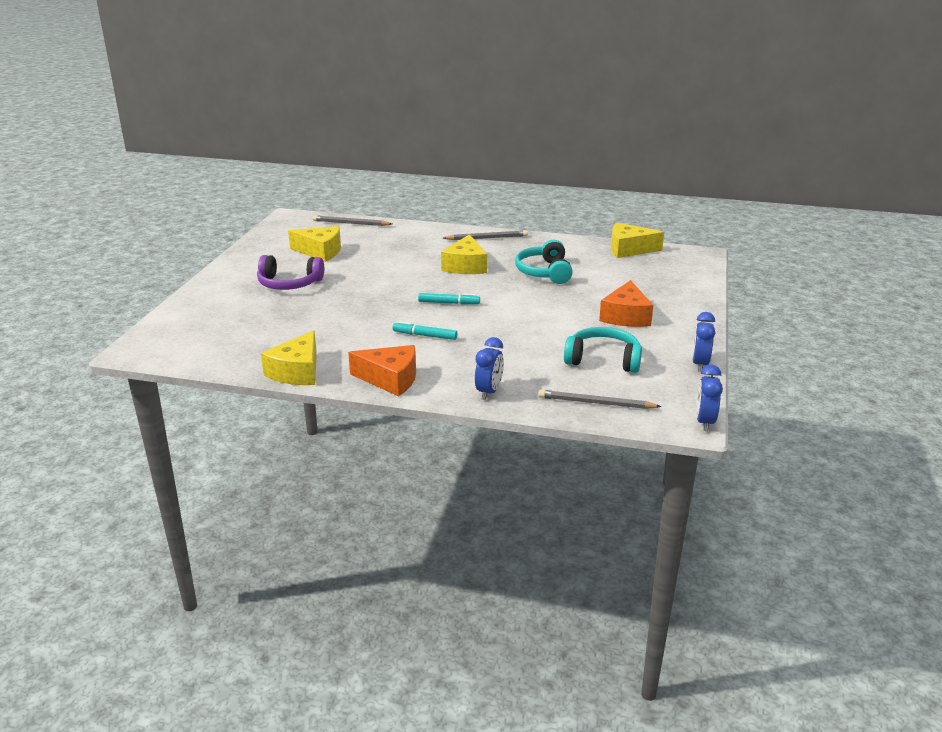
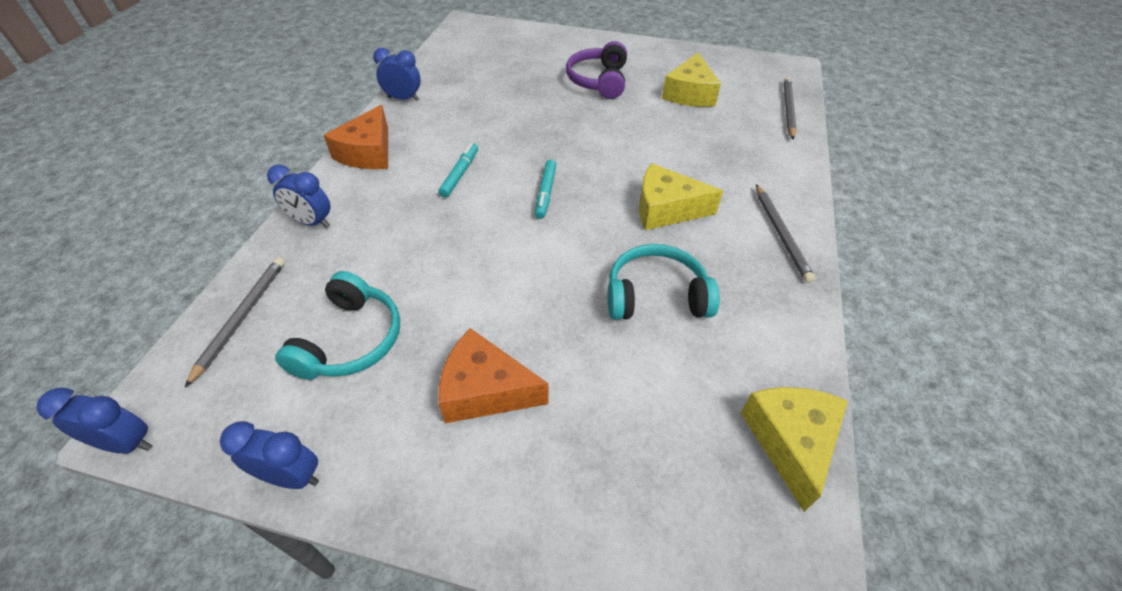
camera: 90 degrees right, 20 degrees up
(297, 371) = (403, 99): yellow cheese -> blue clock

